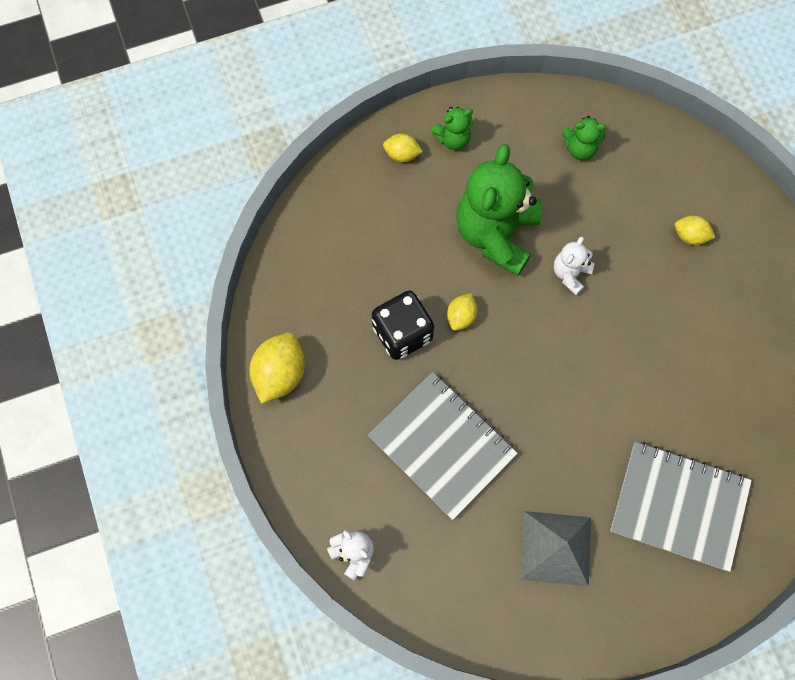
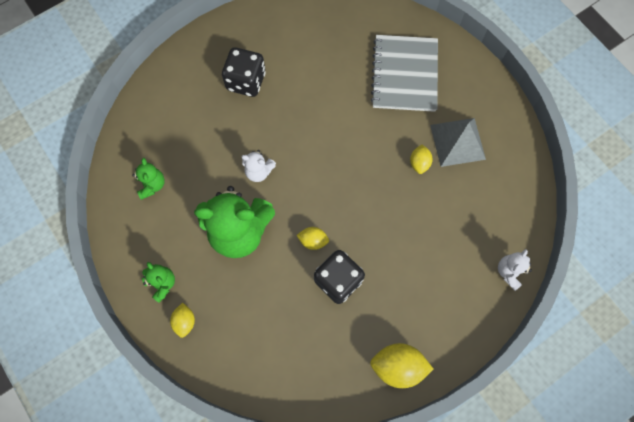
camera: 105 degrees left, 0 degrees up
(442, 445) = (414, 230): grey notebook -> none
(690, 236) = (209, 98): yellow lemon -> yellow lemon (419, 163)
(706, 286) = (246, 81): none -> black dice

